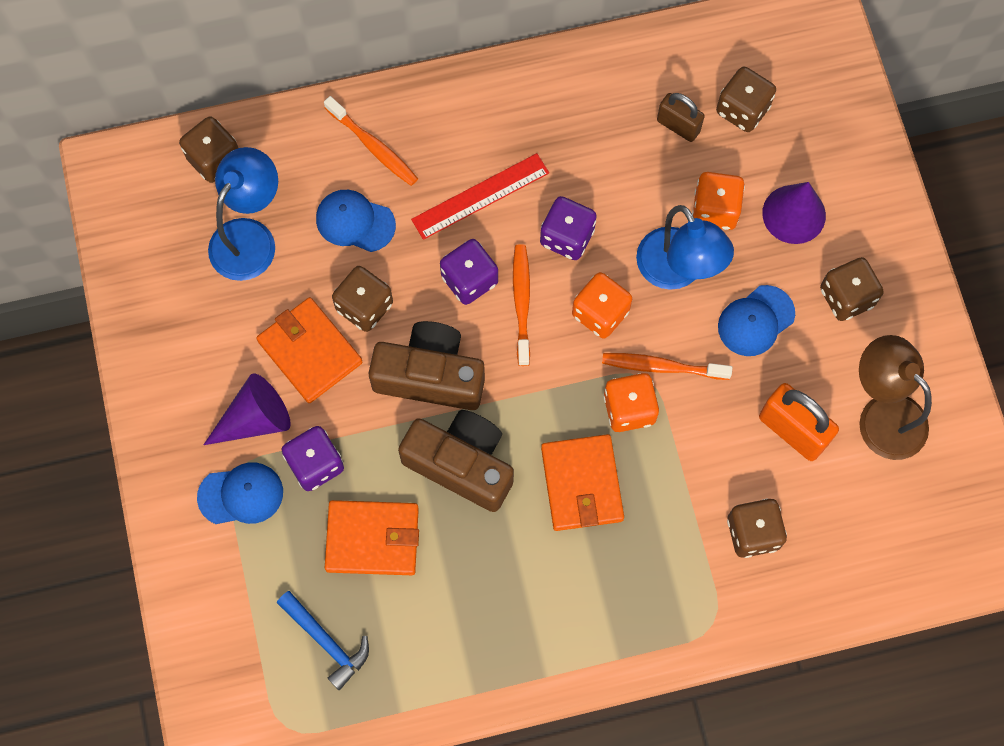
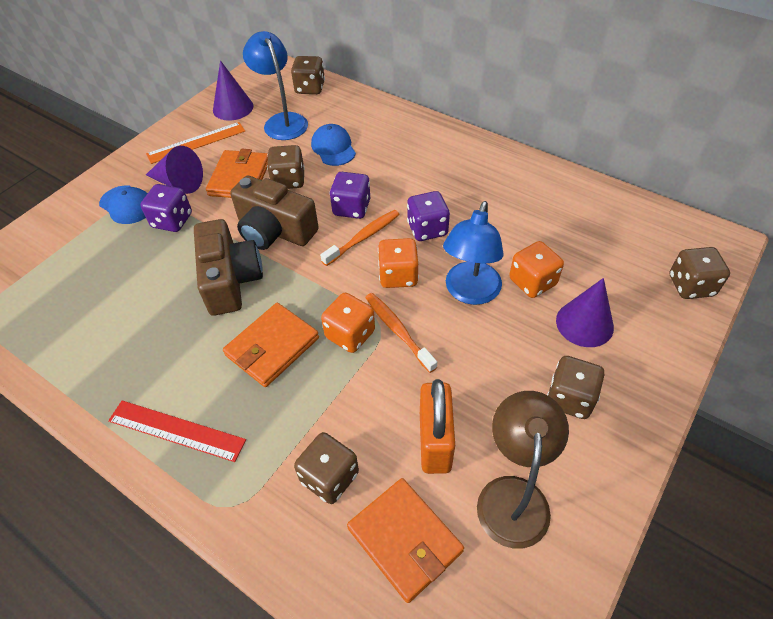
camera: 50 degrees right, 20 degrees down
(165, 270) = (233, 108): none -> purple cone
(196, 354) = (196, 143): none -> orange ruler
(250, 237) = (282, 121): blue lamp -> blue lamp turned 105 degrees counterclockwise
(326, 641) = (55, 296): blue hammer -> none
(372, 539) = (143, 273): orange wallet -> orange wallet (405, 539)
(373, 146) = (383, 128): orange toothbrush -> none
(430, 375) = (274, 230): brown camera -> brown camera turned 150 degrees clockwise
(480, 196) = (406, 180): red ruler -> red ruler (176, 430)
(678, 126) = (558, 229): brown padlock -> none
(742, 109) = (610, 249): brown dice -> brown dice (690, 285)
(755, 321) = (488, 357): blue cap -> none

